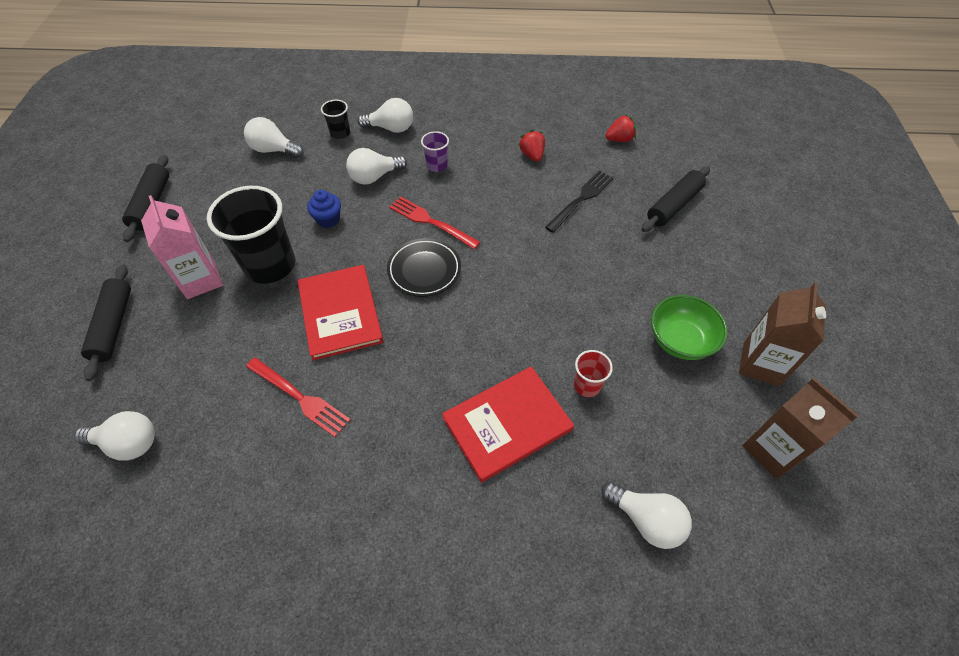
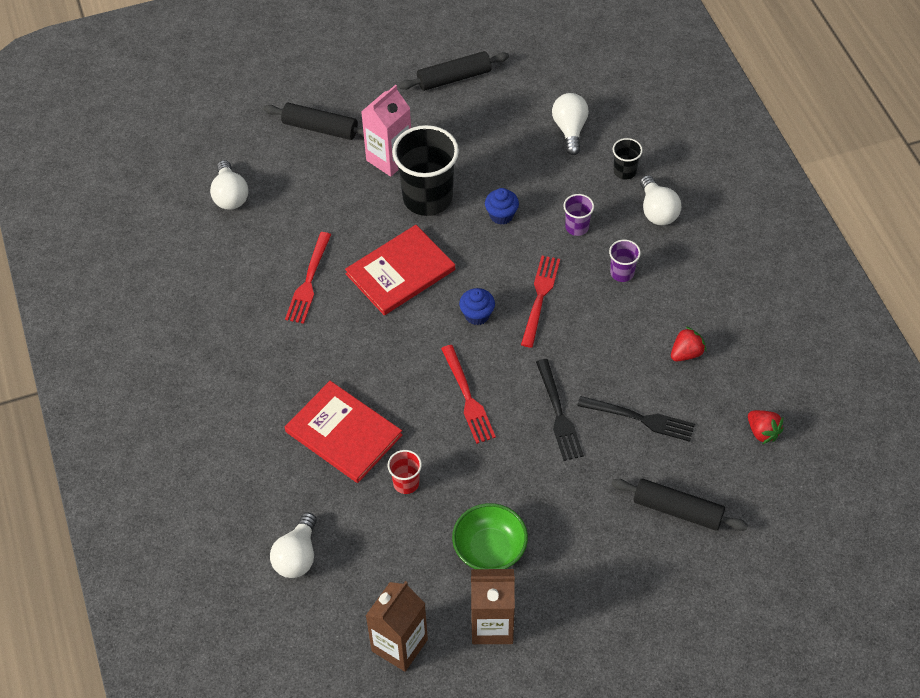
camera: 70 degrees right, 0 degrees up
(113, 326) = (320, 128): black rolling pin -> black rolling pin turned 45 degrees clockwise
(374, 177) = (577, 227): white light bulb -> purple cup
(424, 270) = (477, 315): black plate -> blue cupcake
(511, 305) = (468, 398): none -> red fork
(555, 247) = (559, 414): none -> black fork

